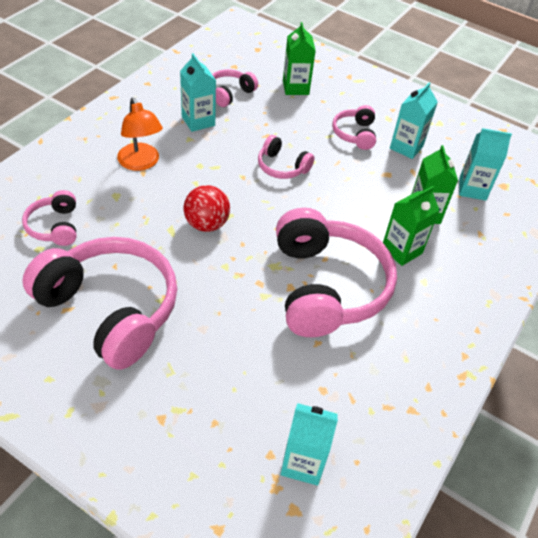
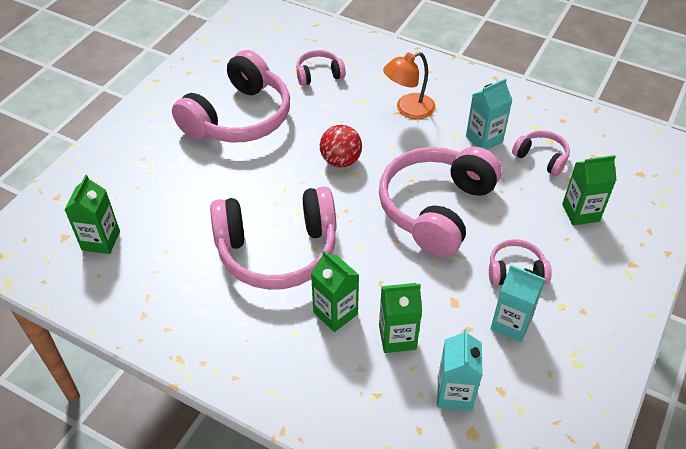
camera: 90 degrees right, 0 degrees up
(282, 167) = (436, 208): pink headphones -> pink headphones, size x2.14
(303, 462) = (101, 240): turquoise carton -> green carton

